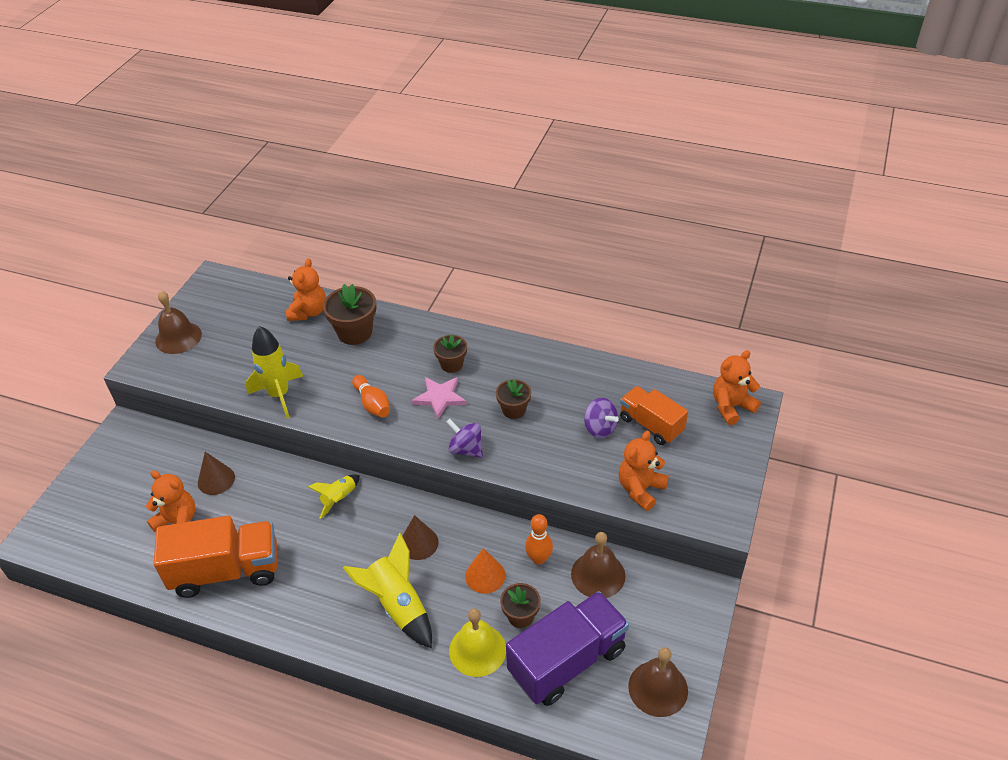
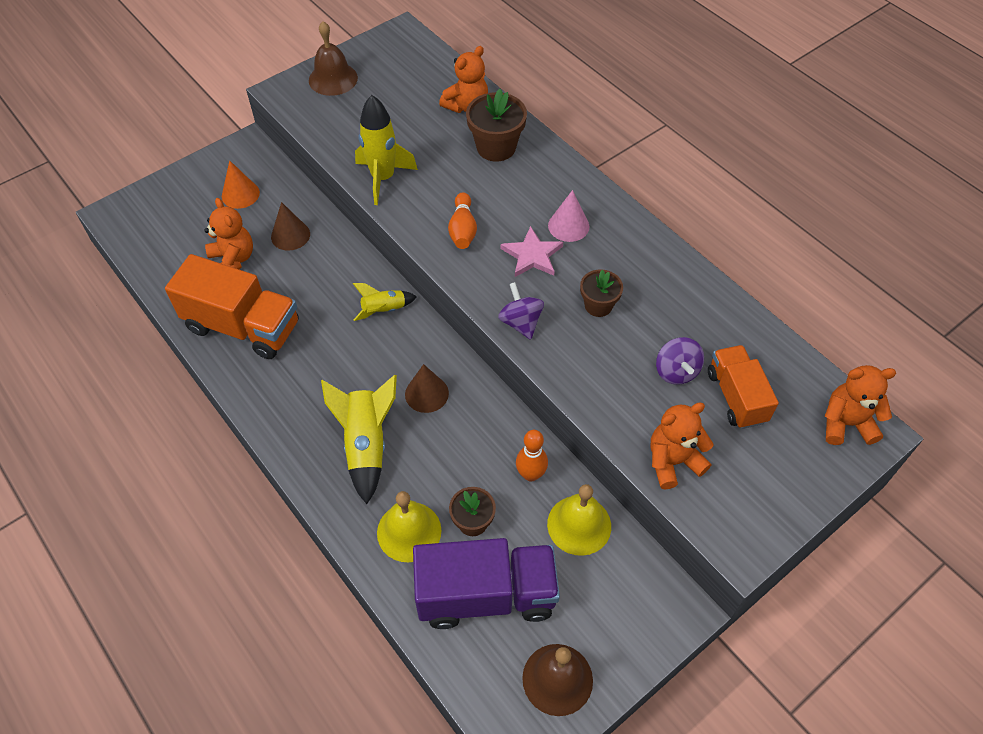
camera: 30 degrees right, 10 degrees up
(451, 364) = (568, 226): brown flower pot -> pink cone
(485, 575) = (466, 461): orange cone -> orange cone (240, 194)
(598, 574) = (579, 525): brown bell -> yellow bell

